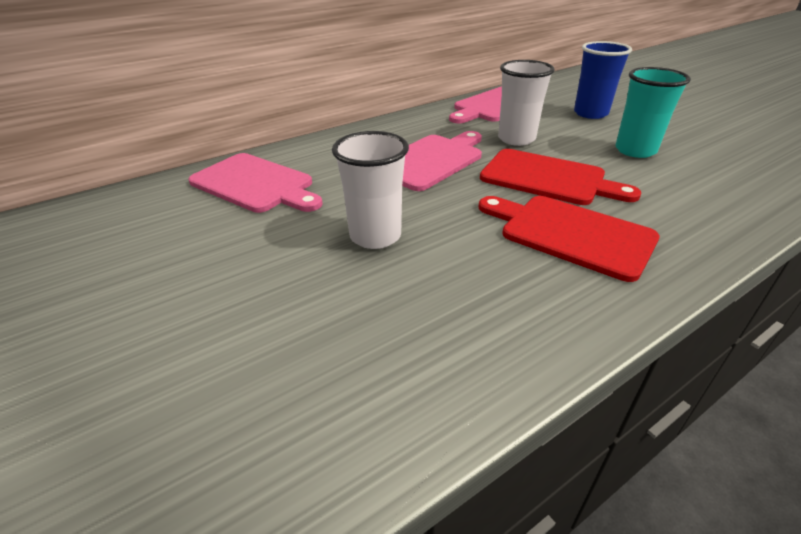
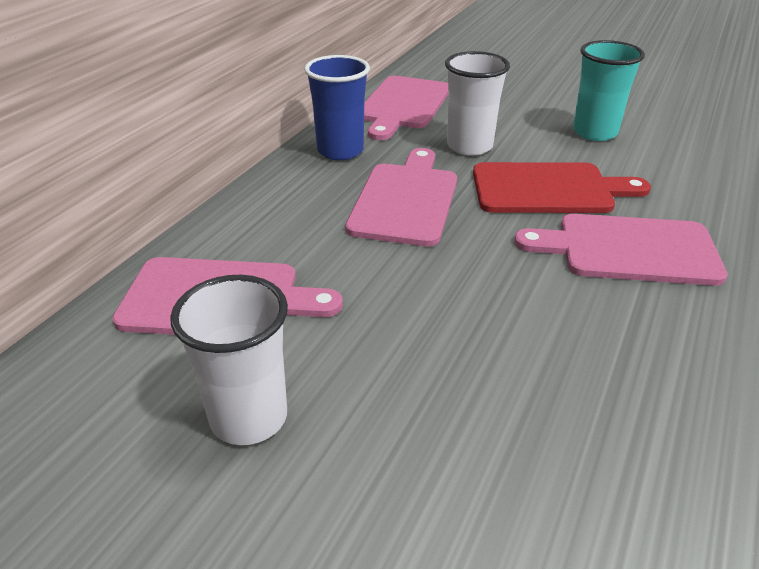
camera: 30 degrees left, 0 degrees up
(375, 236) = (447, 320): white cup -> white cup (249, 418)
(570, 234) = (628, 249): red cutting board -> pink cutting board
(590, 113) = (512, 94): blue cup -> blue cup (340, 151)

